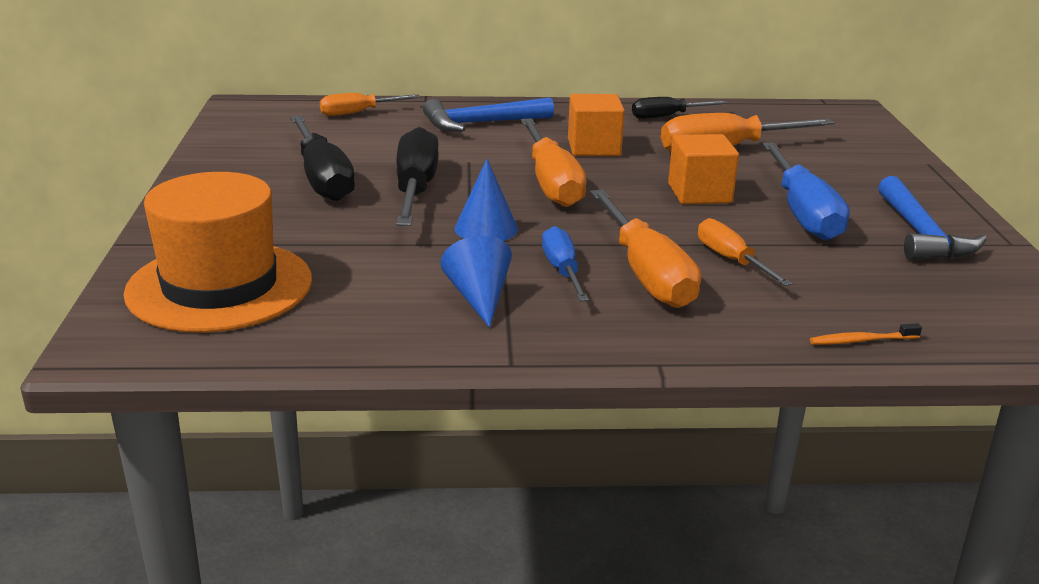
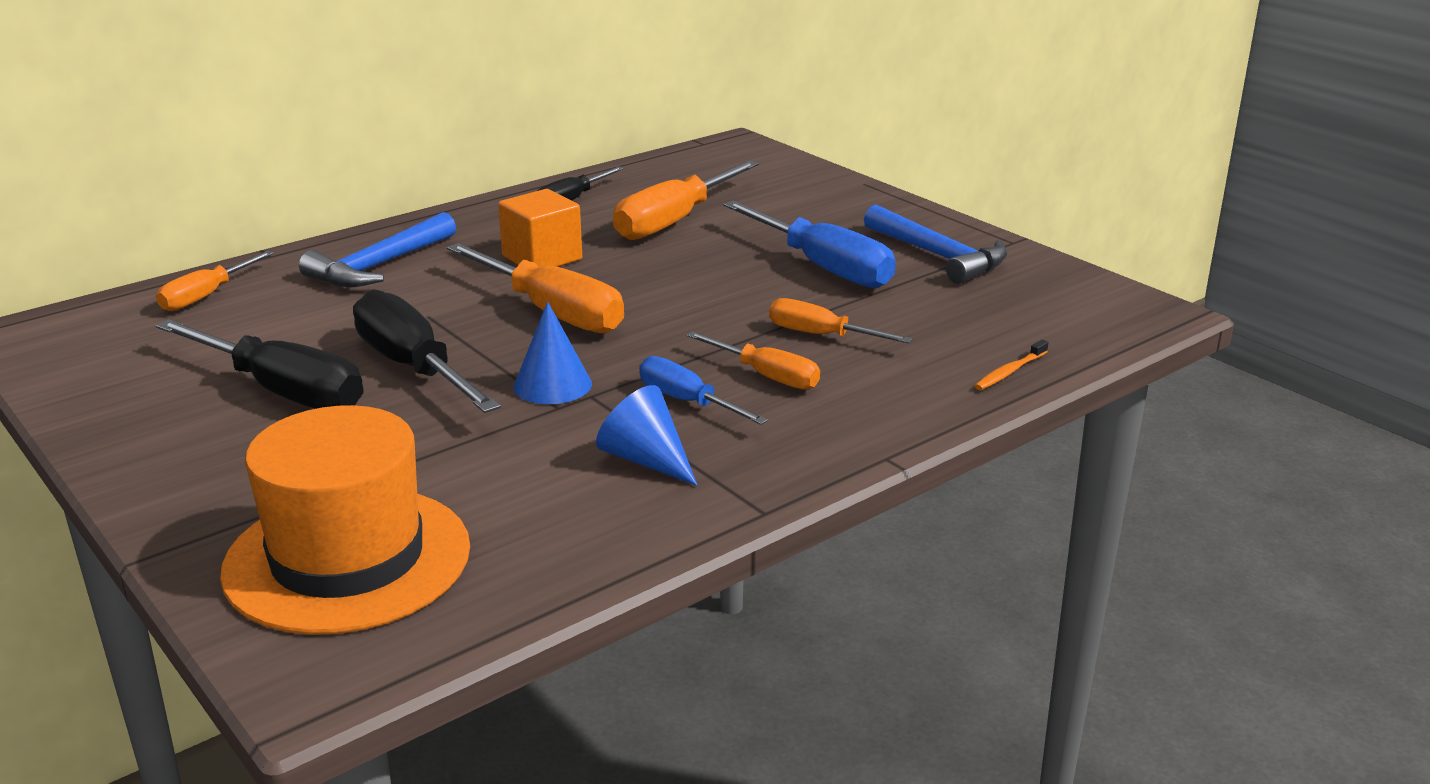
camera: 35 degrees left, 0 degrees up
(646, 274) = (767, 376): orange screwdriver -> orange screwdriver, size x0.58
(699, 193) = (709, 276): orange cube -> none

